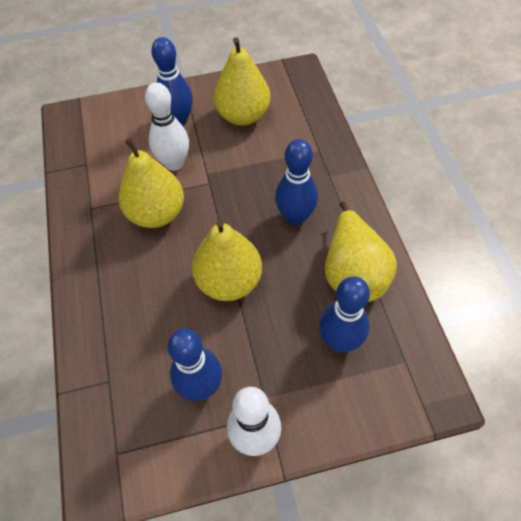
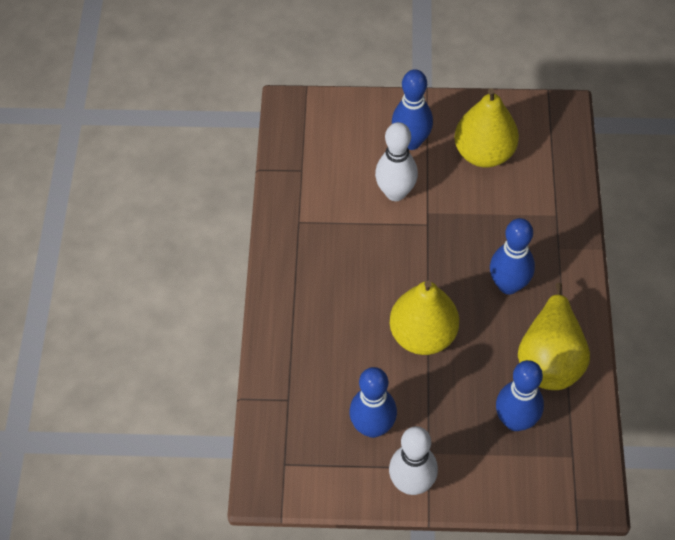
camera: 15 degrees right, 0 degrees up
(157, 213) = (365, 245): yellow pear -> none

